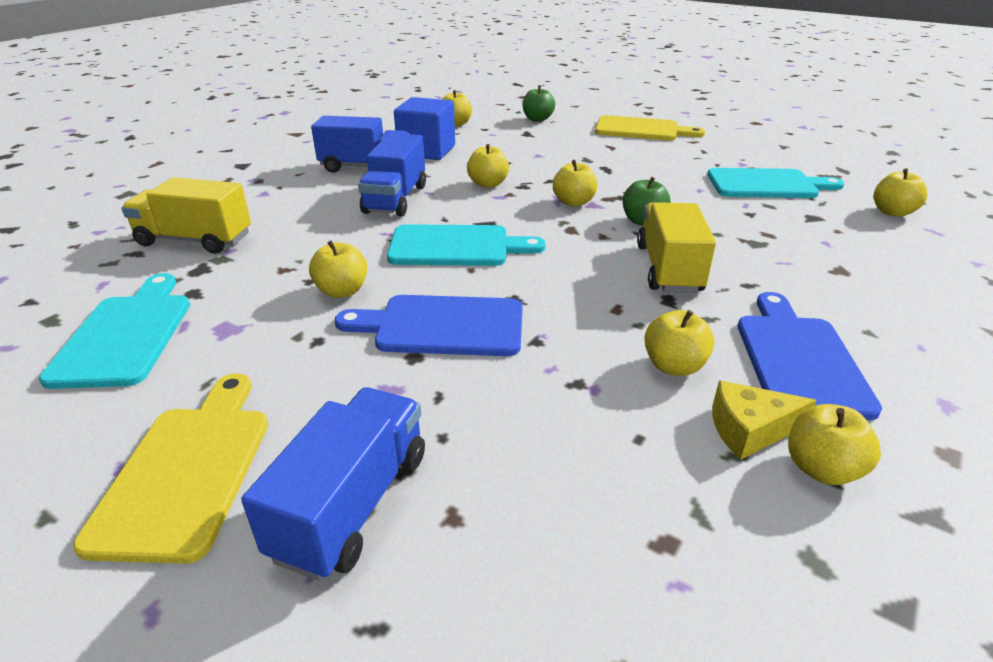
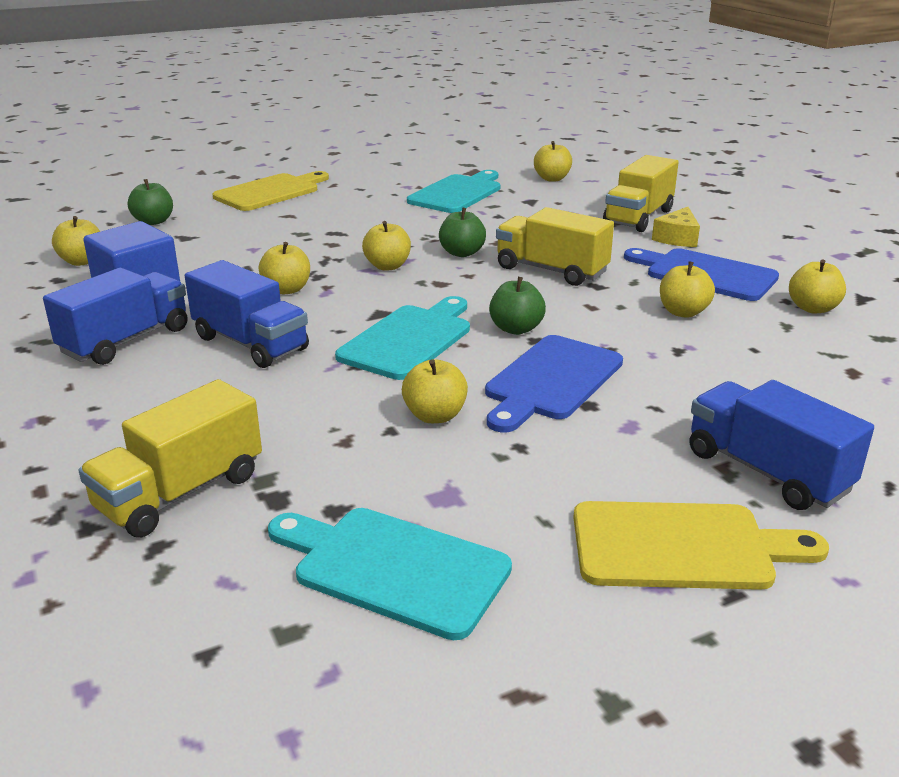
camera: 60 degrees left, 5 degrees down
(187, 470) = (681, 546): yellow cutting board -> yellow cutting board turned 150 degrees clockwise
(524, 284) = (516, 329): none -> green apple
(749, 430) = (767, 314): yellow cheese -> yellow cheese (677, 238)
(885, 281) = (638, 217): none -> yellow truck

